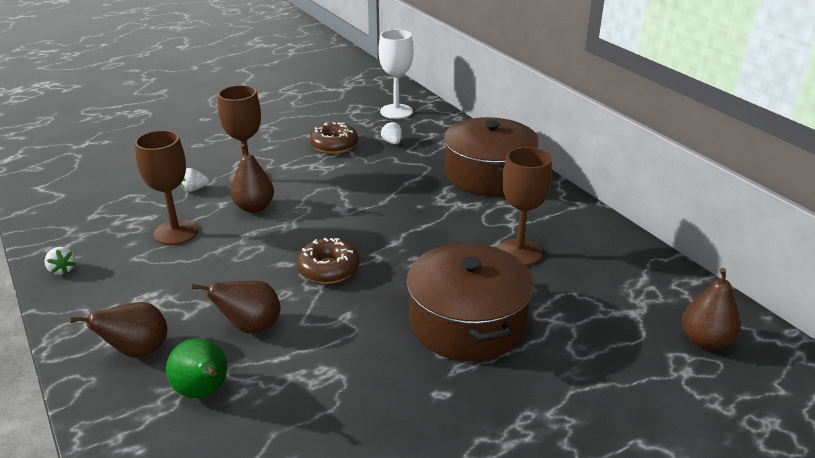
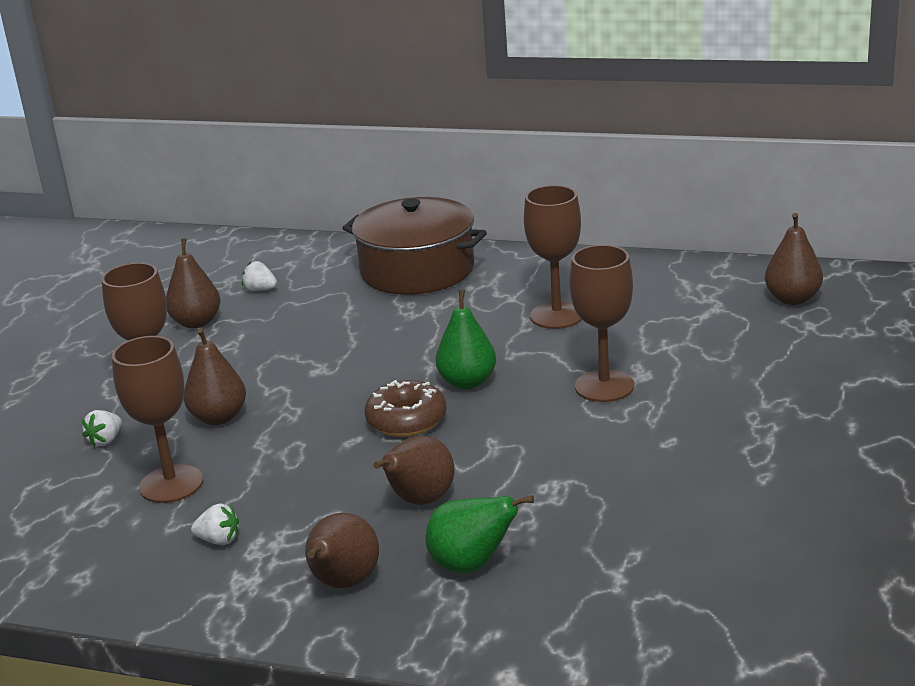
camera: 40 degrees left, 5 degrees down
(62, 270) = (100, 586): white strawberry -> white strawberry (219, 540)
(334, 145) = (196, 322): brown donut -> brown pear
(396, 111) = (207, 260): white goblet -> none
(397, 266) = (467, 382): none -> green pear
(467, 322) = (604, 386): brown pot -> brown goblet

